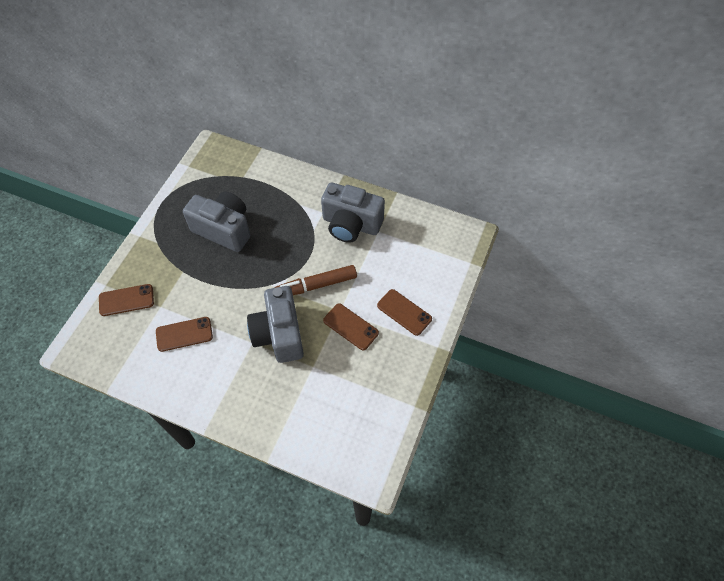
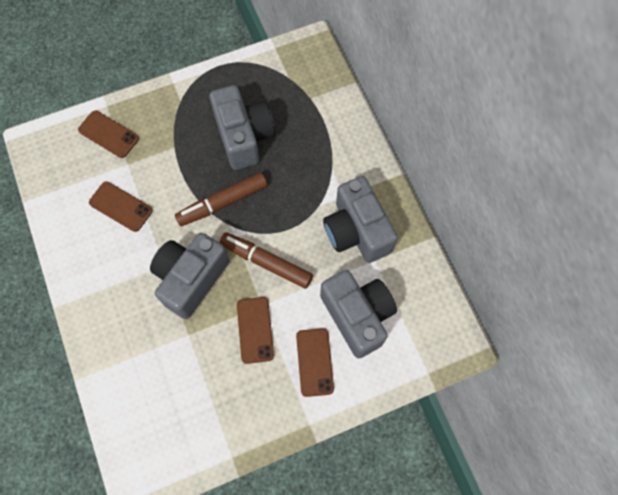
camera: 45 degrees right, 10 degrees up
(251, 276) = (222, 203): none -> brown marker
(401, 267) = (357, 316): none -> grey camera

